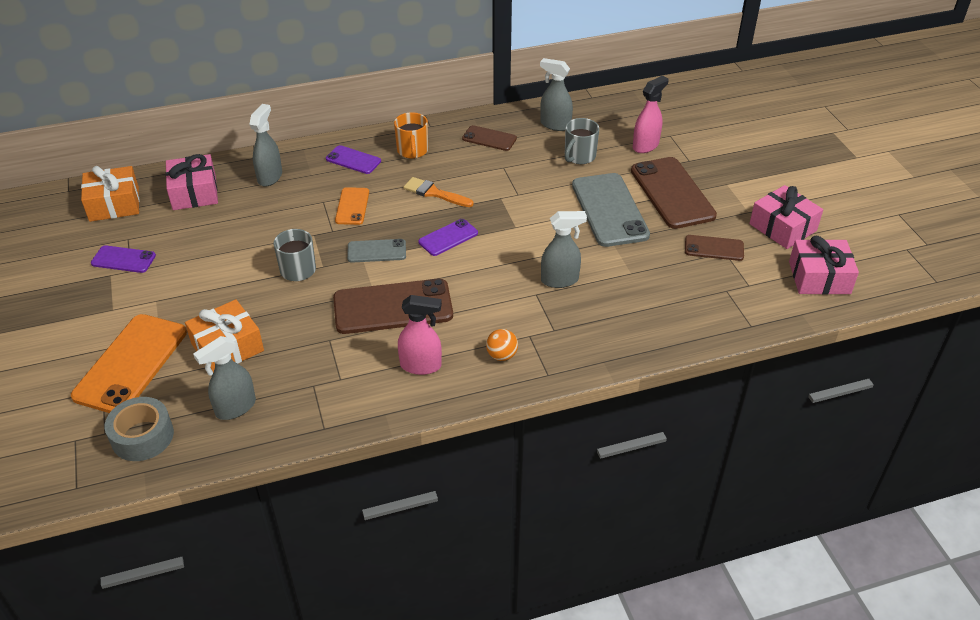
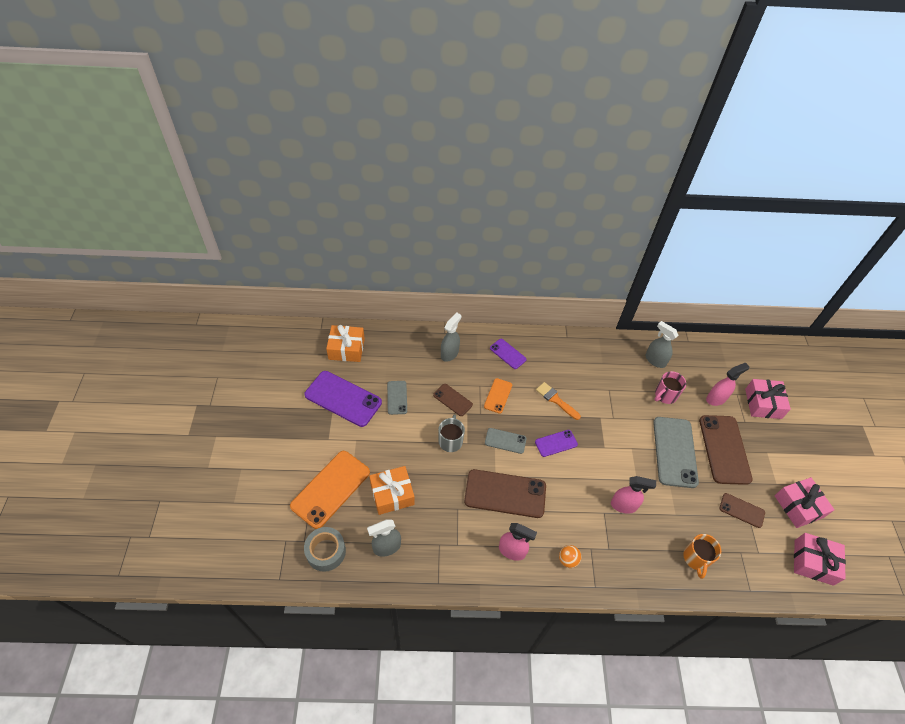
camera: 15 degrees right, 10 degrees up
(123, 259) = (343, 399): purple phone -> purple phone, size x1.89
(194, 192) = (398, 353): pink gift -> pink gift (763, 403)
(205, 240) = (397, 397): none -> grey phone
(412, 151) = (549, 357): orange mug -> orange mug (696, 558)
(489, 138) = (605, 360): brown phone -> brown phone (452, 400)
(560, 280) = (624, 505): grey spray bottle -> pink spray bottle
(579, 156) = (665, 395): grey mug -> pink mug

